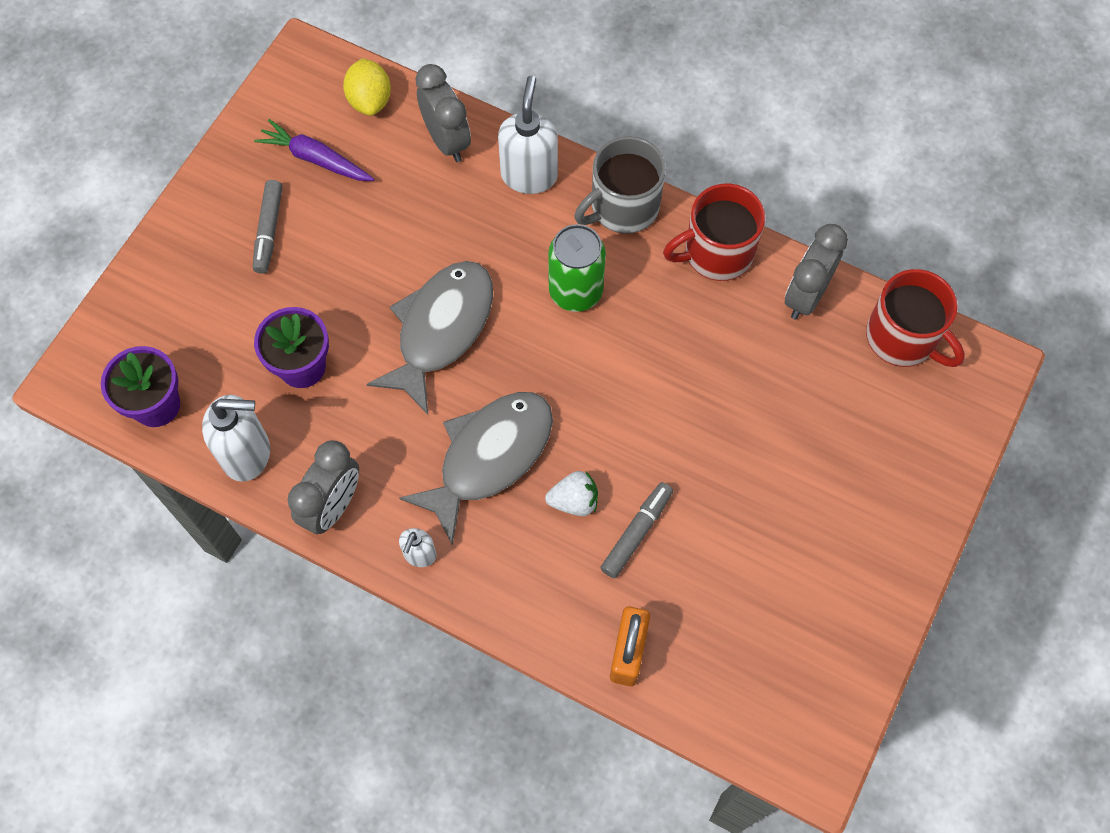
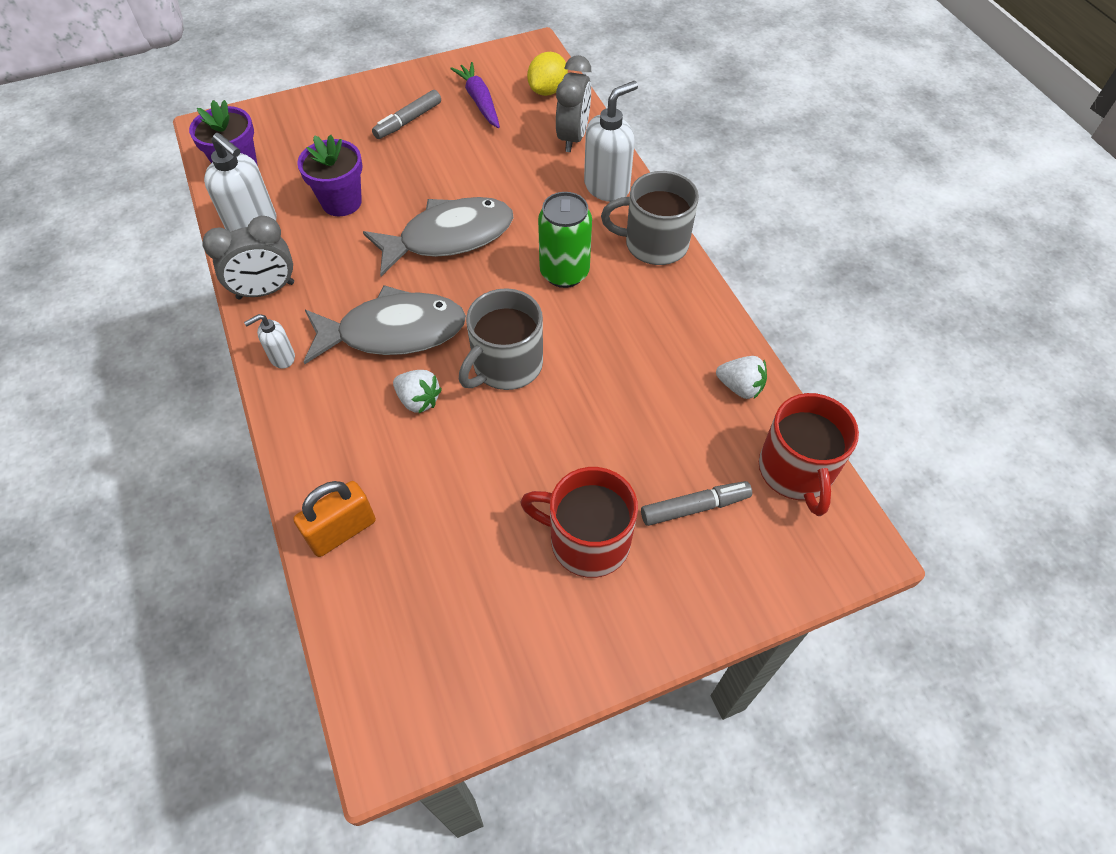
camera: 40 degrees right, 10 degrees down
(612, 415) = (506, 365): none -> grey mug
(636, 533) = (438, 454): grey marker -> grey marker (694, 507)
(716, 252) = (696, 314): red mug -> red mug (587, 541)
(806, 296) = (740, 387): grey clock -> white strawberry

